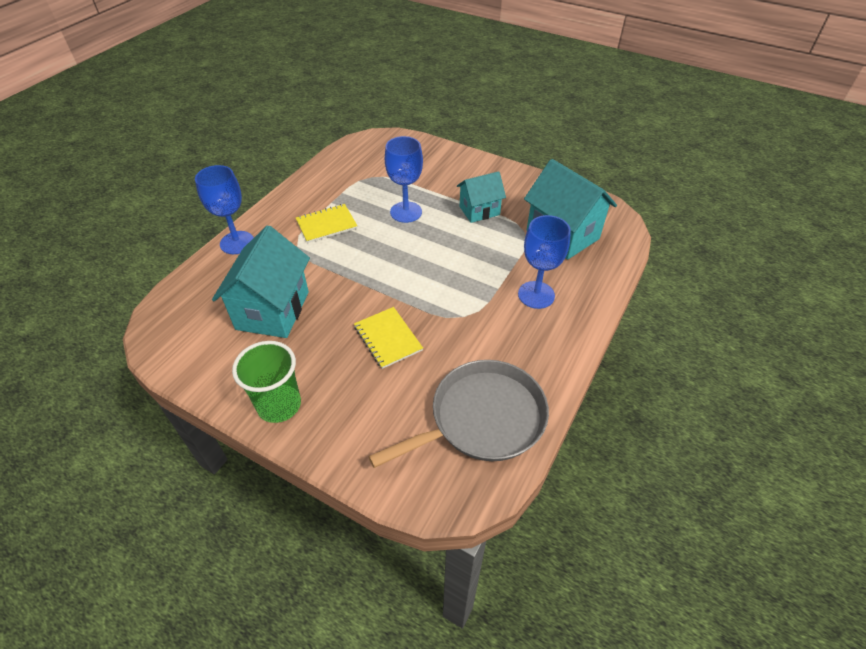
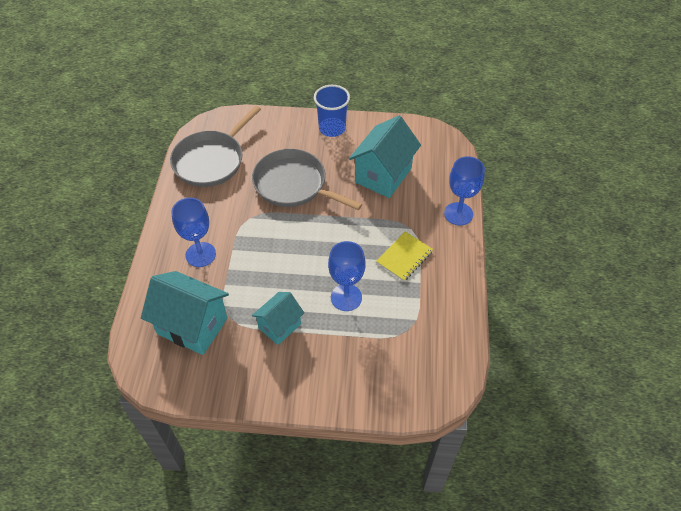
camera: 155 degrees right, 5 degrees up
(273, 310) = (383, 175): turquoise house -> turquoise house turned 45 degrees clockwise
(279, 405) = (332, 128): green cup -> blue cup
(388, 338) = (293, 184): yellow notebook -> grey pan

